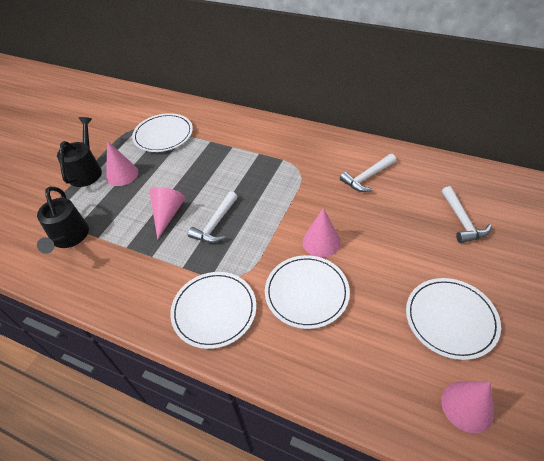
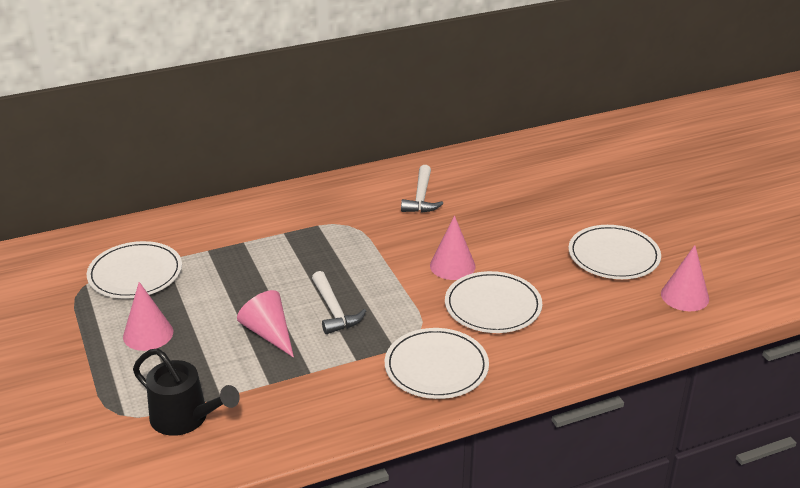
camera: 50 degrees left, 15 degrees down
(86, 171) = (91, 357): black watering can -> none
(462, 221) = (539, 189): white hammer -> none

